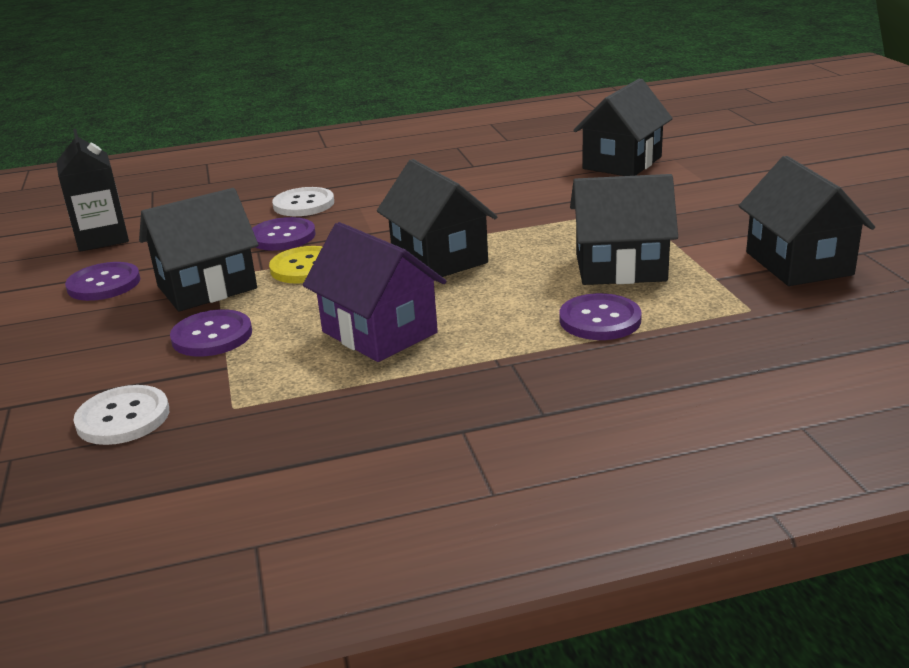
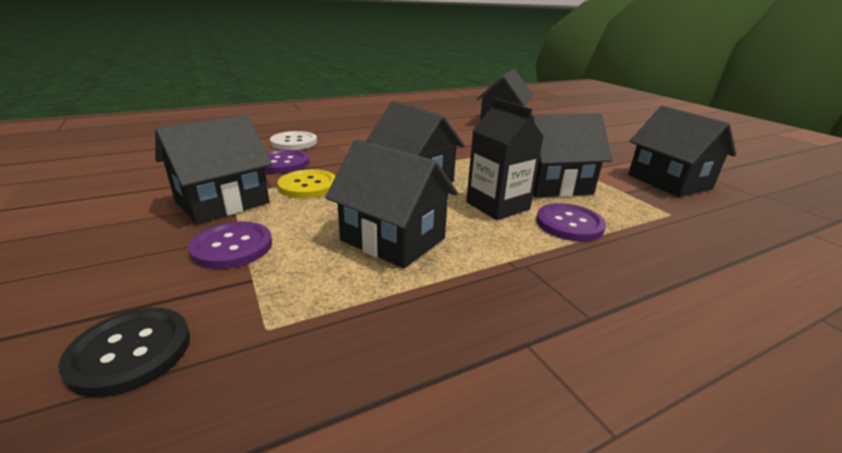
camera: 15 degrees left, 0 degrees up
(102, 238) = (124, 164): black carton -> black carton (497, 206)
(104, 284) = (122, 200): purple button -> none
(123, 418) = (130, 352): white button -> black button
(379, 332) = (393, 239): purple house -> black house

